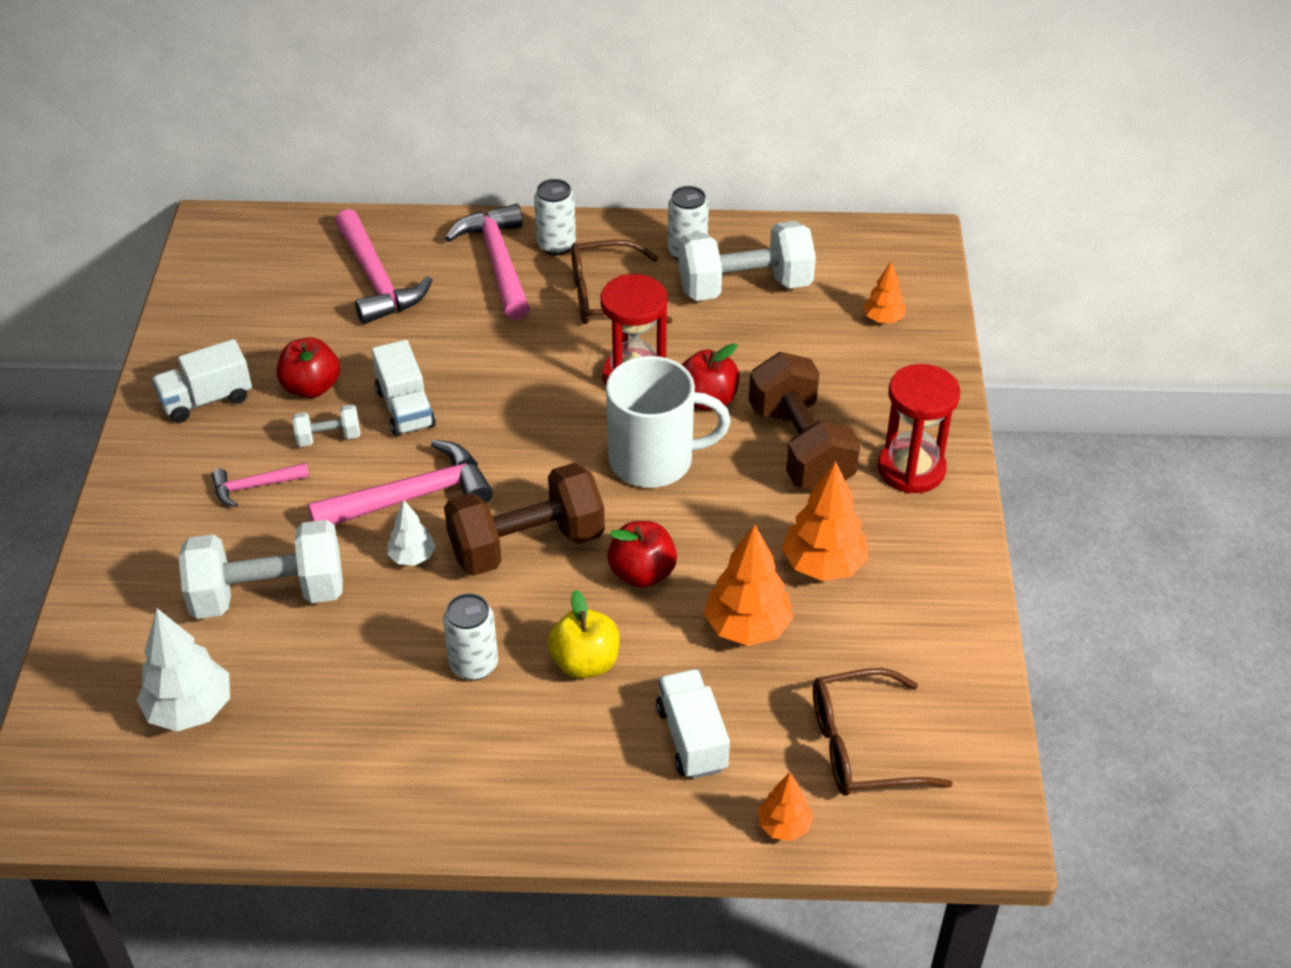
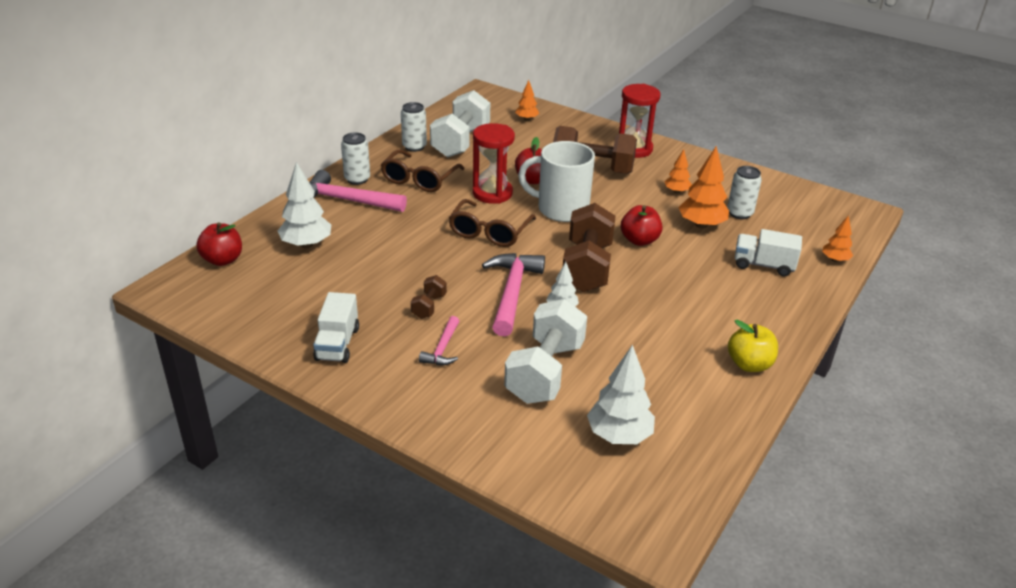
camera: 60 degrees left, 10 degrees down
(311, 387) = (376, 298): red apple -> red apple (222, 260)
(328, 437) = (429, 306): white dumbbell -> brown dumbbell
(376, 280) = (306, 244): pink hammer -> white tree
(405, 408) = (434, 271): white truck -> none
(474, 664) = (663, 314): white can -> white can (739, 213)
(585, 662) = (689, 278): yellow apple -> yellow apple (749, 364)
(654, 460) = (561, 209): white mug -> white mug turned 105 degrees counterclockwise
(823, 565) = (676, 191): orange tree -> orange tree, size x0.57
(861, 746) = (798, 223): brown glasses -> brown glasses (489, 232)

